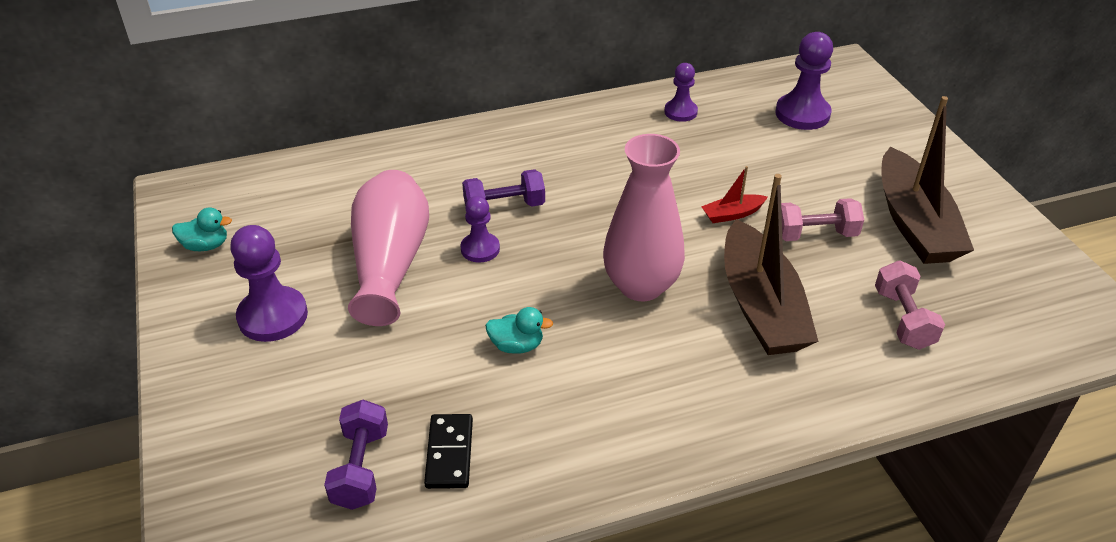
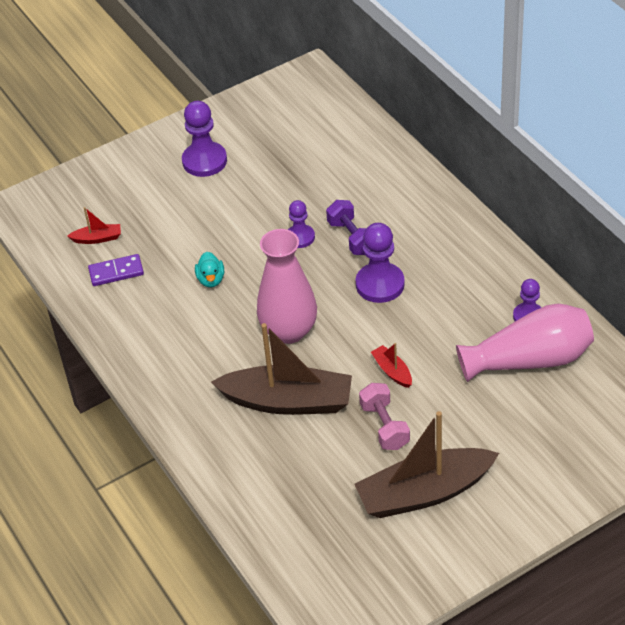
camera: 80 degrees right, 5 degrees up
(206, 246) = (259, 107): turquoise duck -> none
(361, 468) = (97, 238): purple dumbbell -> red boat
(390, 263) = (270, 197): pink vase -> pink vase (529, 360)
(449, 453) = (116, 272): black domino -> purple domino
(761, 306) = (288, 401): brown boat -> brown boat turned 150 degrees counterclockwise
(802, 114) = (564, 402): purple pawn -> purple pawn (380, 284)
(903, 319) = (299, 488): pink dumbbell -> none

